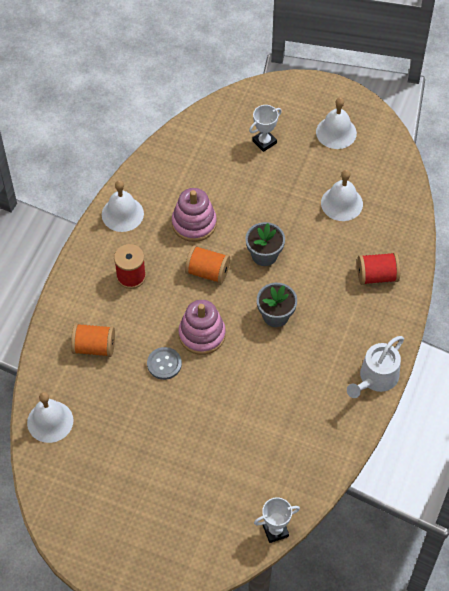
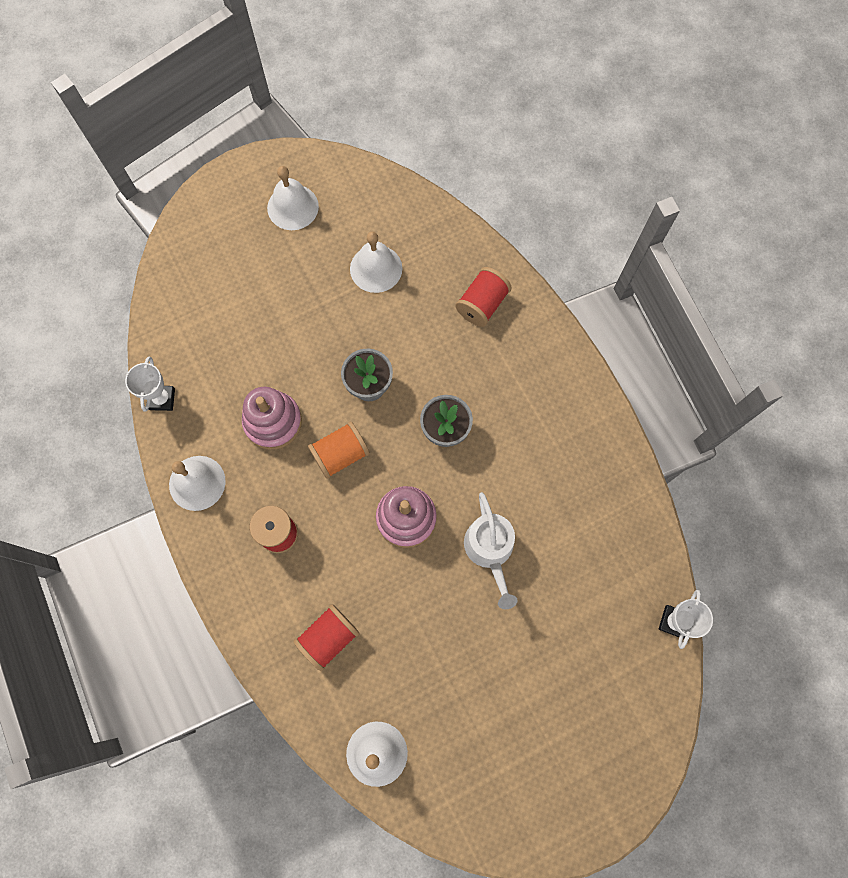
camera: 50 degrees left, 15 degrees up
(94, 347) = (328, 638): orange spool -> red spool
(164, 364) = (408, 582): grey button -> none
(264, 142) = (241, 279): white trophy -> white trophy (162, 399)
(376, 378) = (588, 396): white watering can -> white watering can (490, 550)

